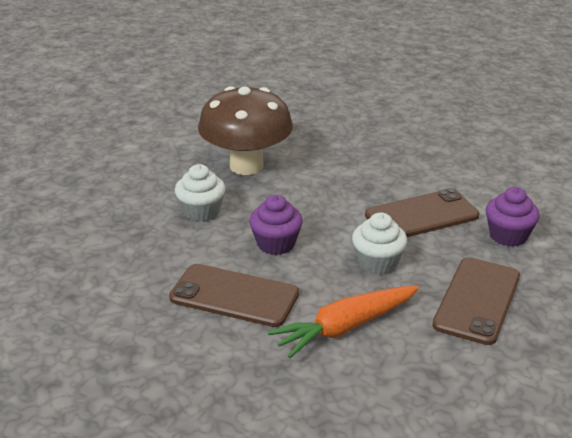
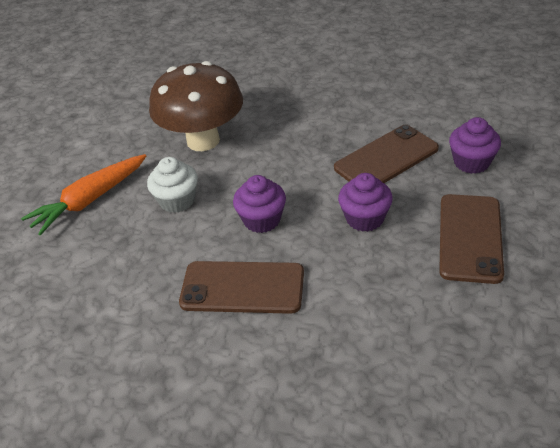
camera: 10 degrees left, 10 degrees up
(345, 327) = (361, 297): orange carrot -> orange carrot (90, 200)
(377, 263) = (365, 218): white cupcake -> purple cupcake

